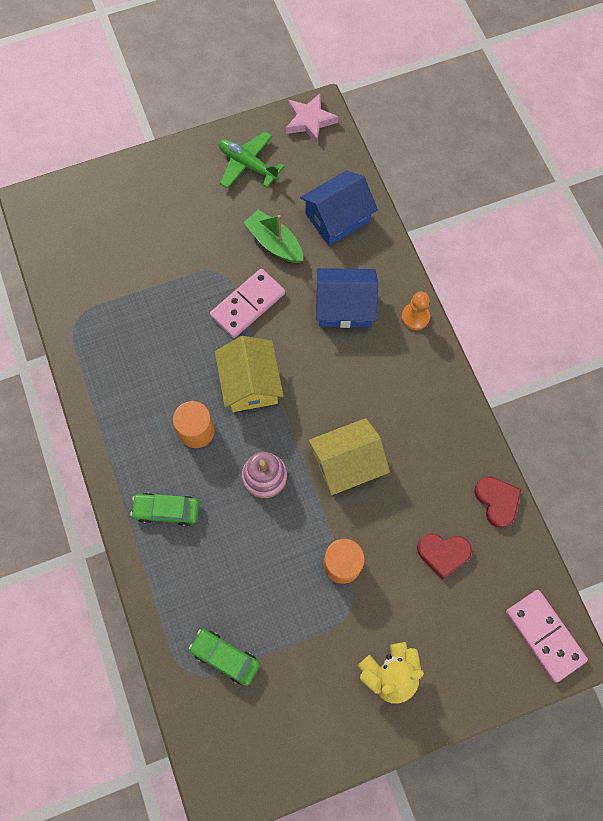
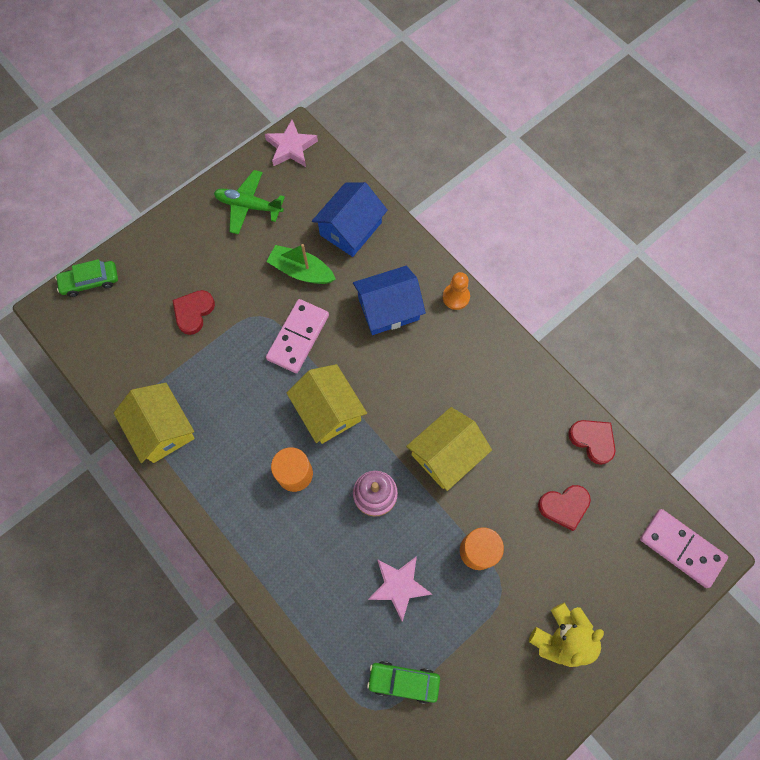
camera: 20 degrees left, 0 degrees up
(90, 347) = (162, 429): none -> yellow house
(159, 249) = (193, 312): none -> red heart
(167, 510) = (295, 560): green car -> green car (90, 281)
(254, 569) = (399, 586): none -> pink star

